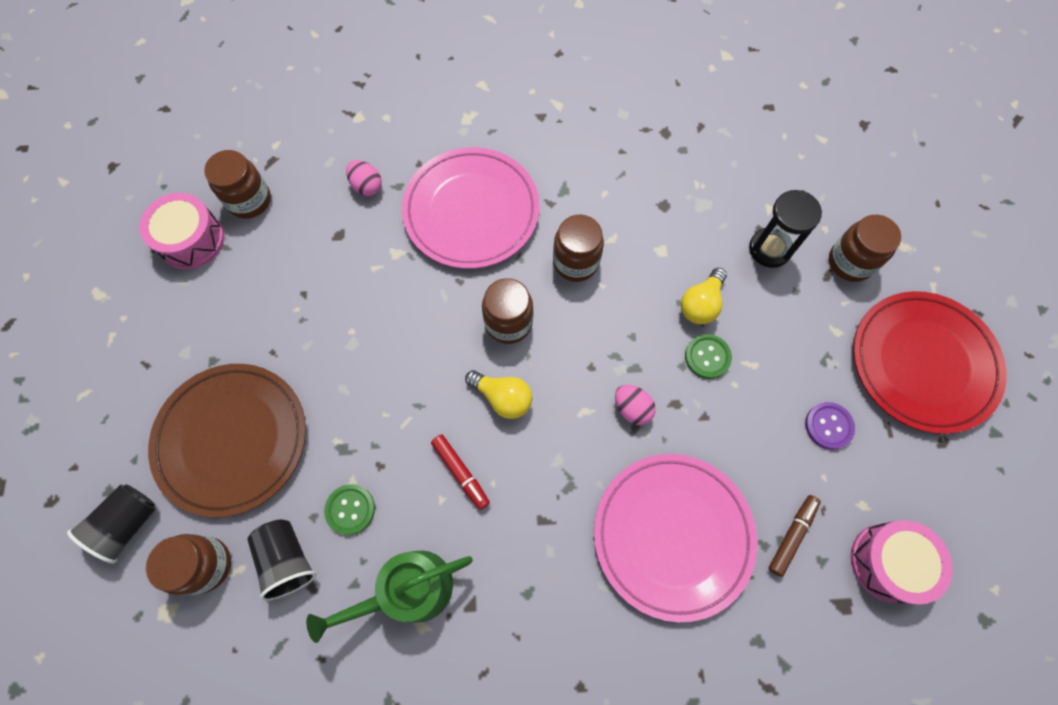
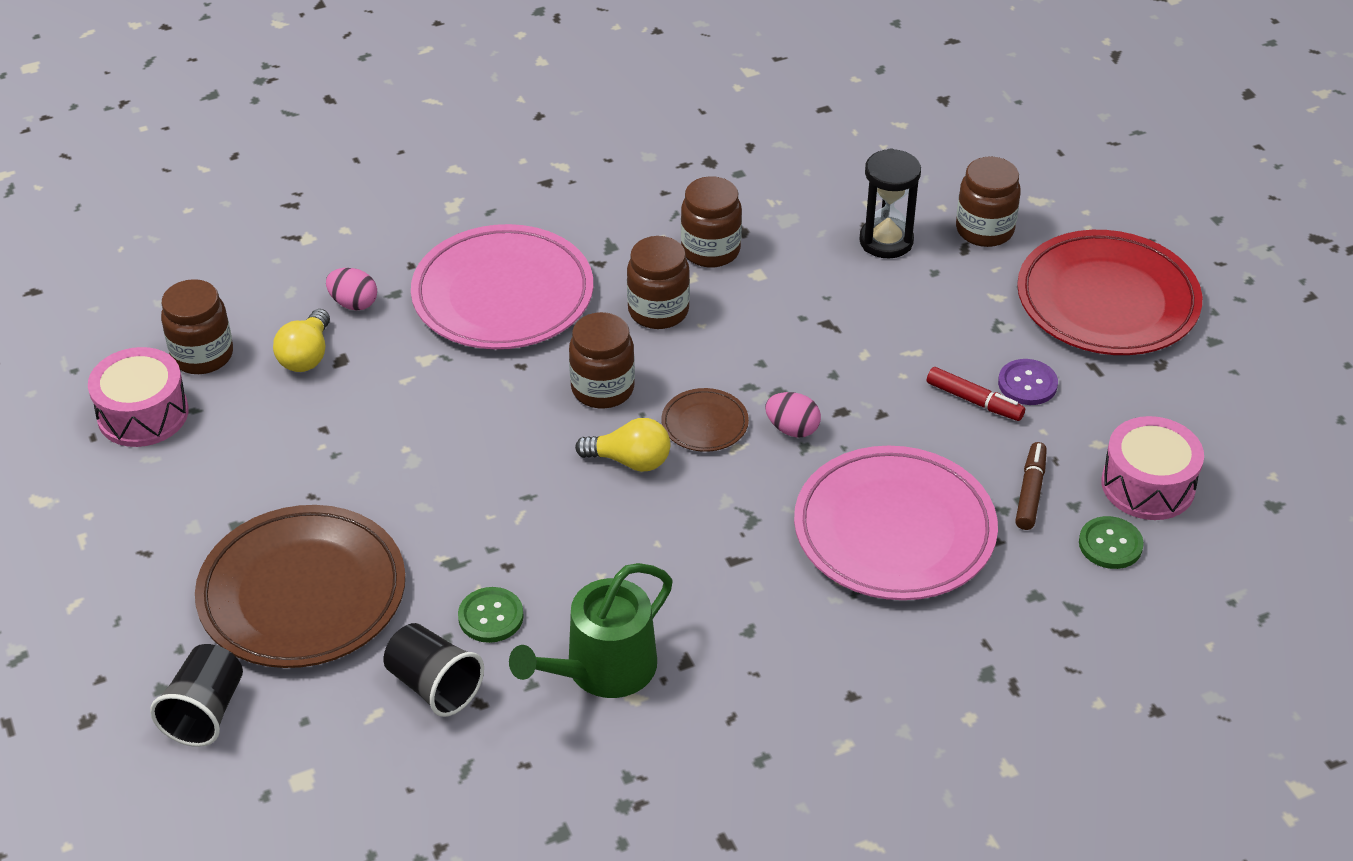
camera: 20 degrees left, 25 degrees down
(206, 565) = (330, 721): brown jar -> brown jar (710, 250)
(461, 472) = (612, 544): red marker -> red marker (974, 401)
(569, 381) = (704, 423): none -> brown plate
(701, 304) = (828, 312): yellow light bulb -> yellow light bulb (306, 355)
(707, 357) = (859, 358): green button -> green button (1110, 544)

